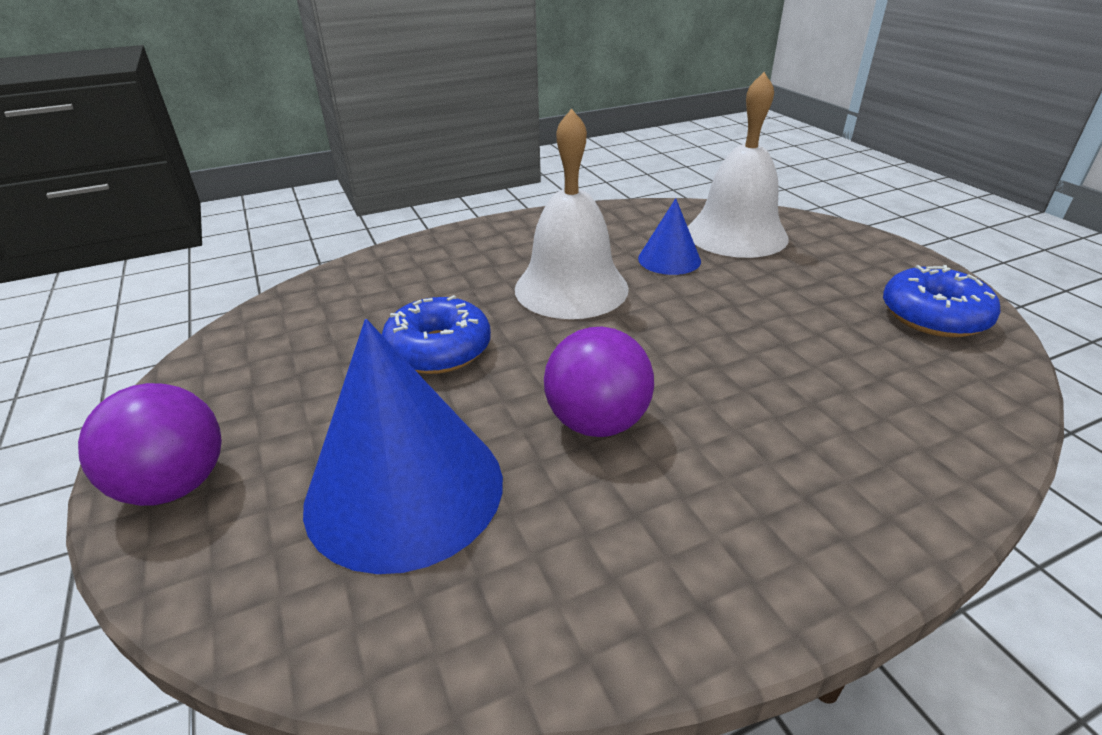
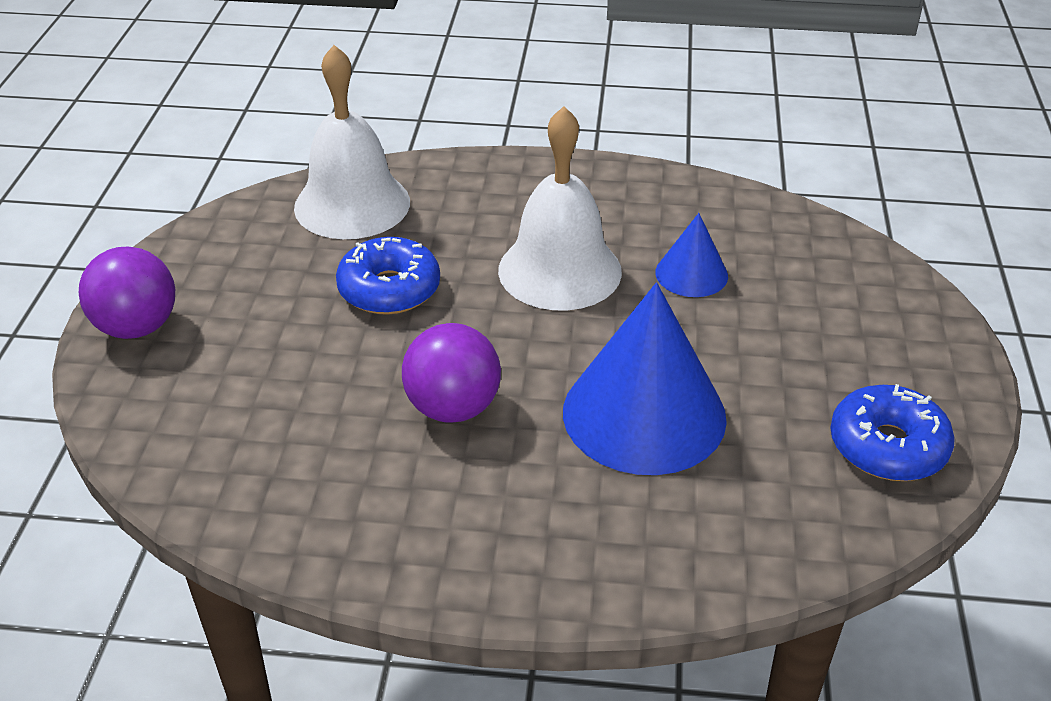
camera: 30 degrees right, 5 degrees up
(404, 489) = (274, 397): blue cone -> blue cone (644, 414)
(736, 234) = (802, 269): white bell -> white bell (352, 204)

